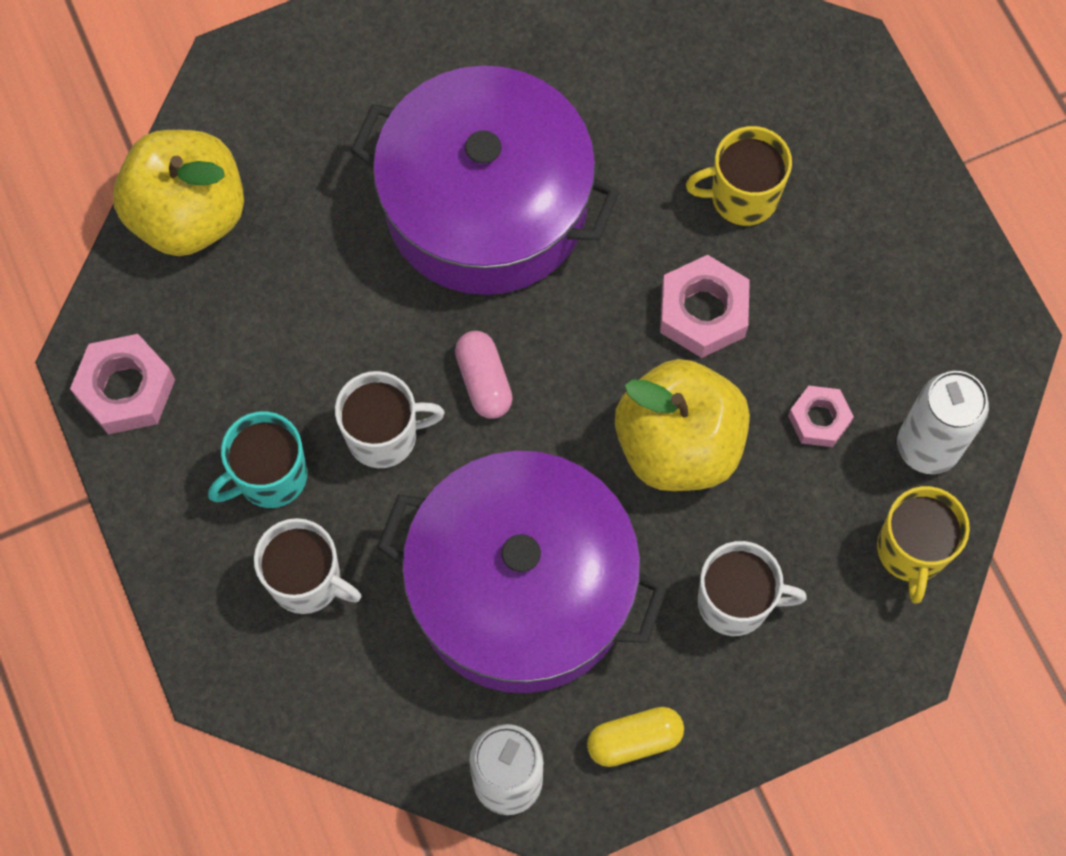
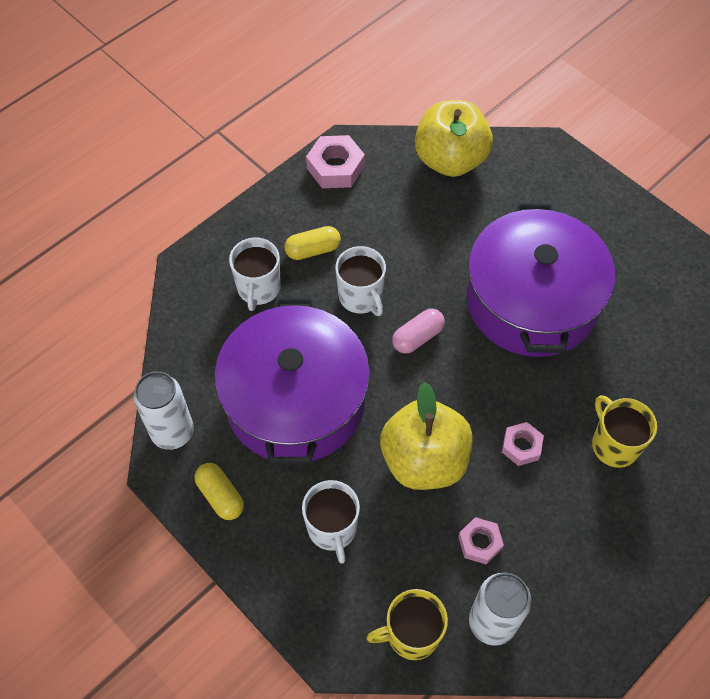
camera: 70 degrees right, 10 degrees down
(270, 477) = (313, 250): turquoise mug -> yellow capsule
(703, 312) = (521, 446): pink nut -> pink nut, size x0.63

